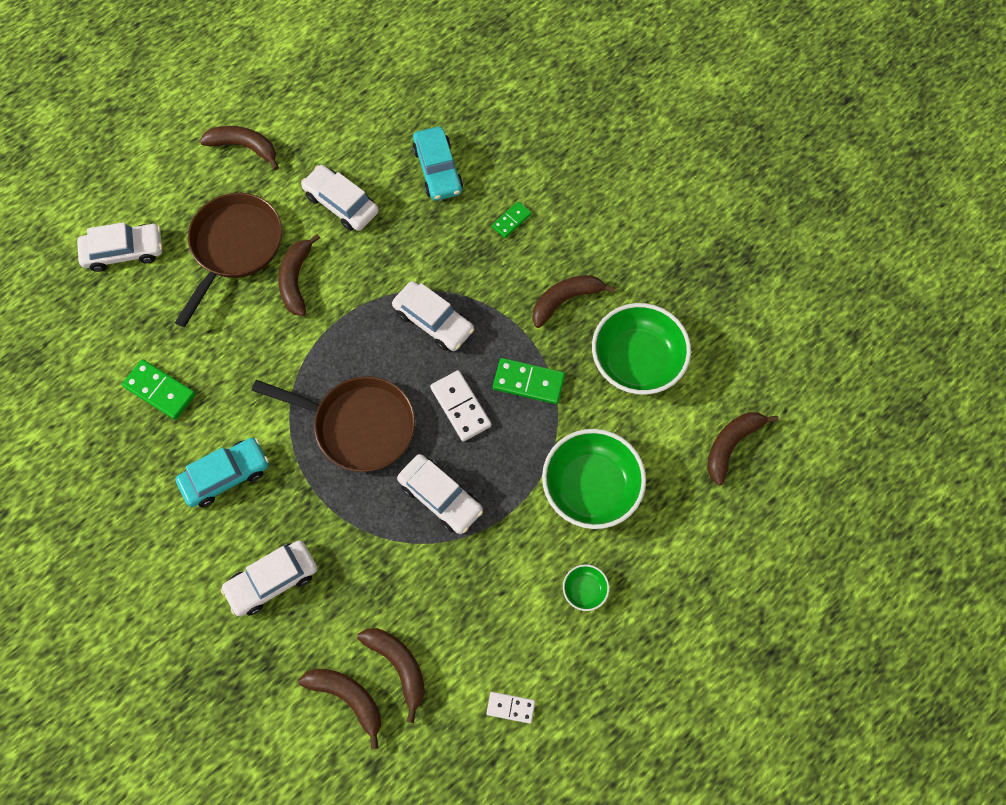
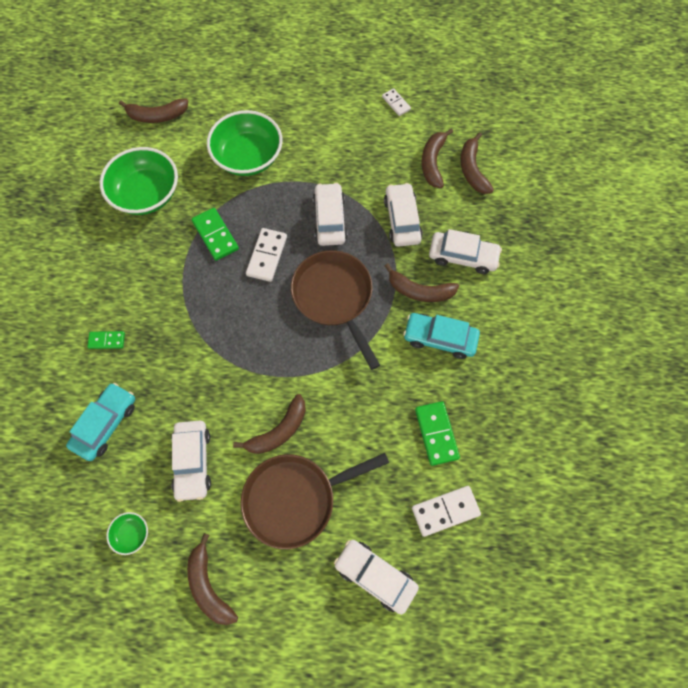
camera: 135 degrees left, 0 degrees up
(103, 339) = (445, 511): none -> white domino
(433, 321) = (226, 320): white car -> white car (402, 220)
(565, 300) = (140, 261): brown banana -> brown banana (420, 291)
(584, 590) = (306, 118): green bowl -> green bowl (131, 534)

